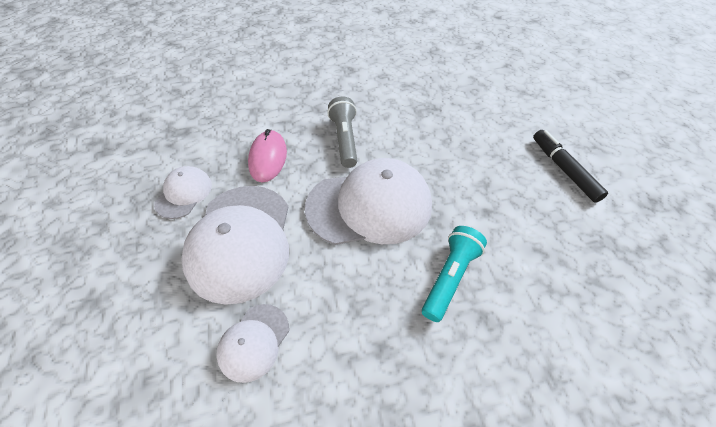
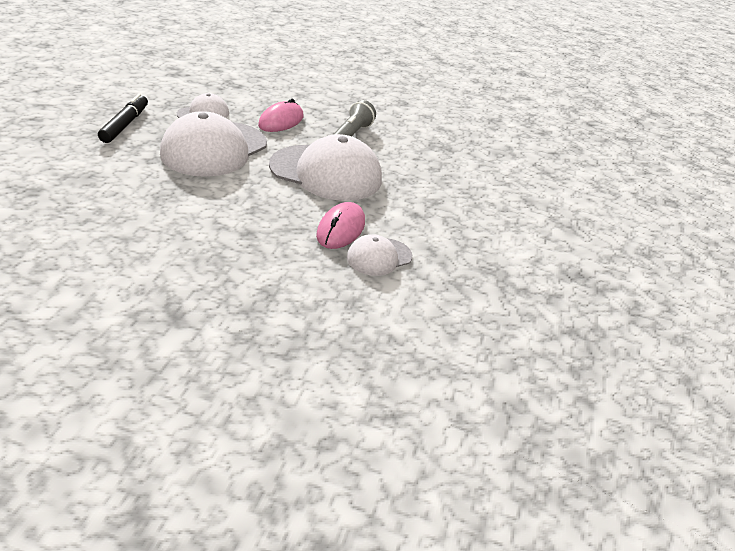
camera: 25 degrees right, 15 degrees down
(254, 342) = (171, 192): white cap -> white cap (379, 257)
(450, 277) = (341, 229): turquoise flashlight -> pink mouse
(564, 169) = (520, 225): black marker -> black marker (125, 124)

